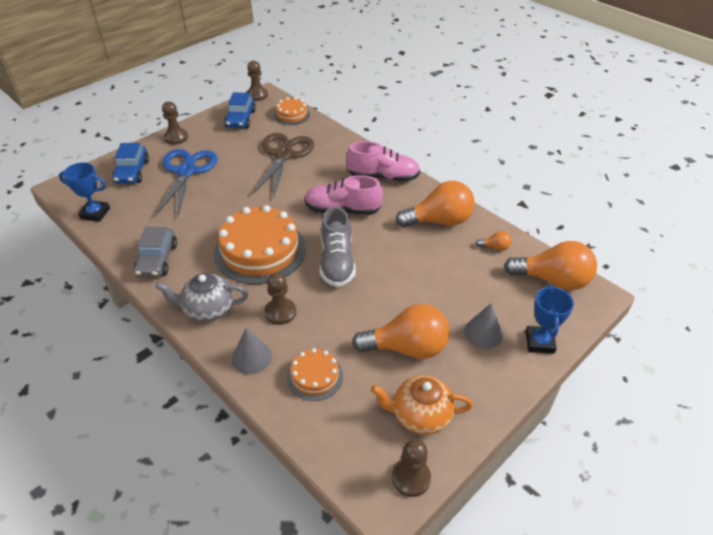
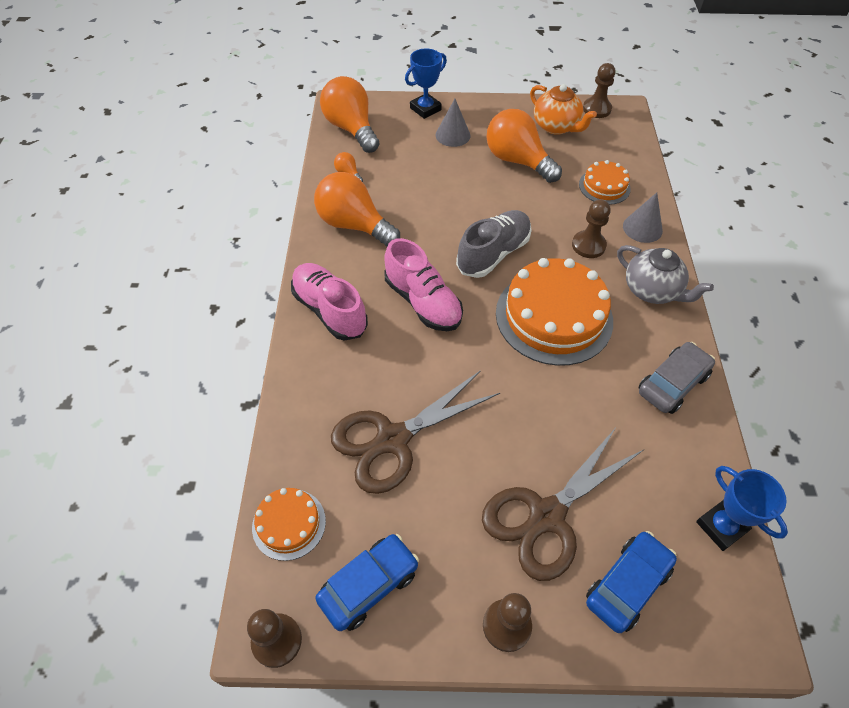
camera: 135 degrees left, 10 degrees up
(186, 171) = (547, 516): blue scissors -> brown scissors

